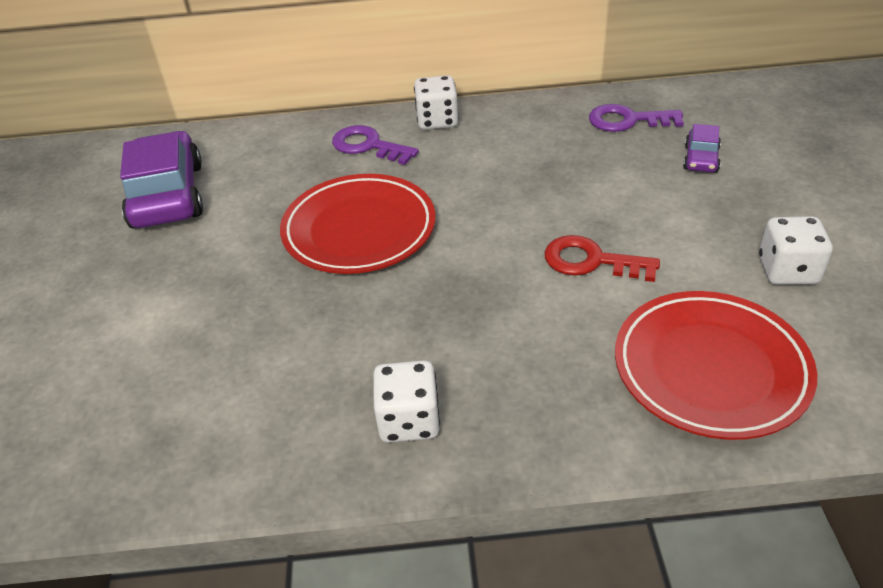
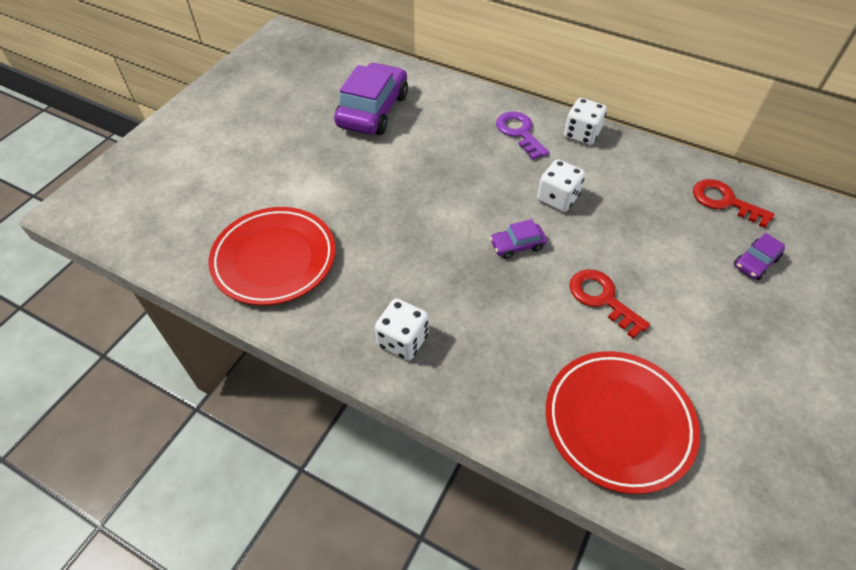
camera: 30 degrees right, 10 degrees up
(359, 230) = (468, 194): red plate -> red plate (274, 259)
(458, 254) = (517, 245): none -> purple car
(627, 120) = (724, 202): purple key -> red key
(787, 270) = (742, 386): white dice -> white dice (557, 198)

